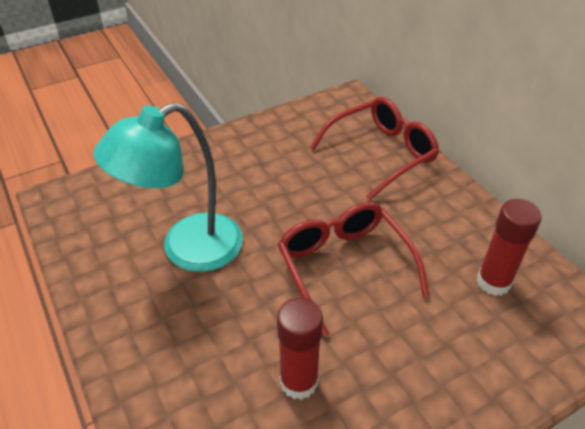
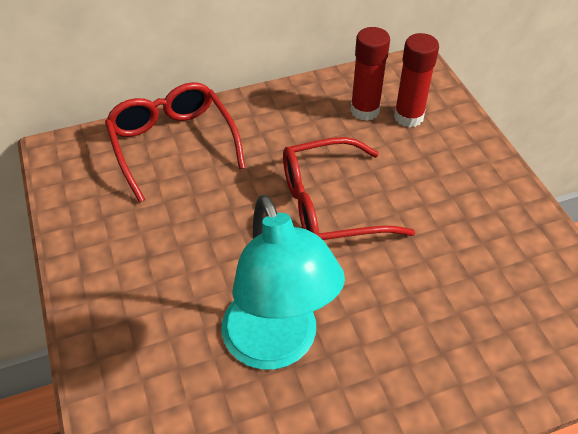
camera: 80 degrees left, 5 degrees up
(298, 381) = (458, 262): red glue stick -> red glue stick (408, 117)

